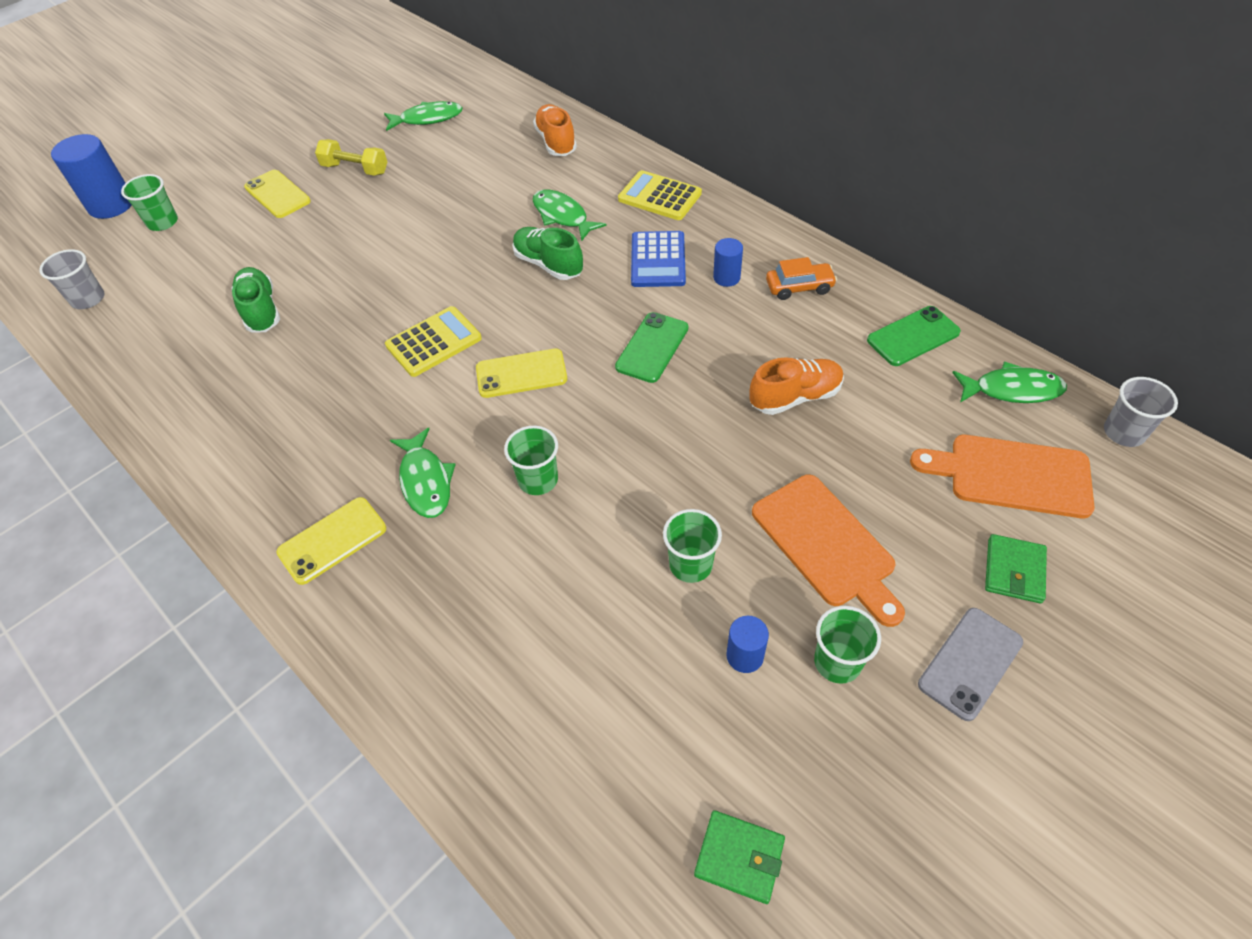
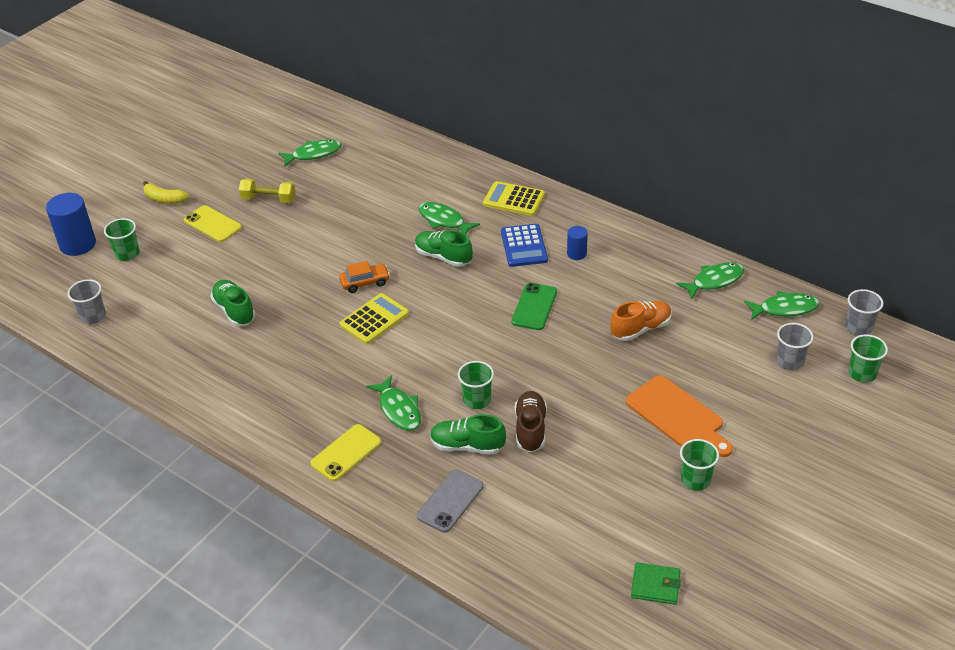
camera: 10 degrees left, 10 degrees down
(233, 159) = (164, 199): none -> yellow banana
(505, 553) = (467, 446): none -> green shoe
(521, 374) = (445, 334): yellow phone -> none
(556, 142) = (423, 164): orange shoe -> none
(603, 537) = (530, 429): none -> brown shoe
(691, 564) = (592, 438): green cup -> green cup (862, 373)
(745, 656) = (637, 484): blue cylinder -> none
(799, 287) = (630, 255): orange car -> orange car (365, 282)
(913, 336) = (714, 281): green phone -> green fish
(970, 663) = (776, 470): grey phone -> grey phone (450, 501)
(1011, 475) = (789, 361): orange cutting board -> grey cup
(1014, 571) = (797, 416): green wallet -> none

